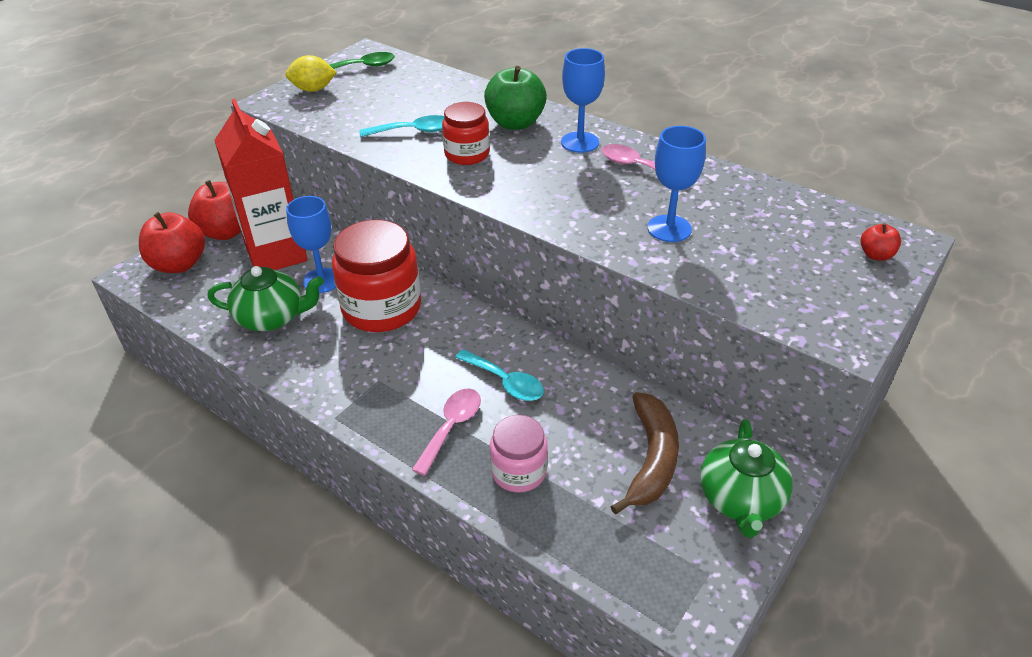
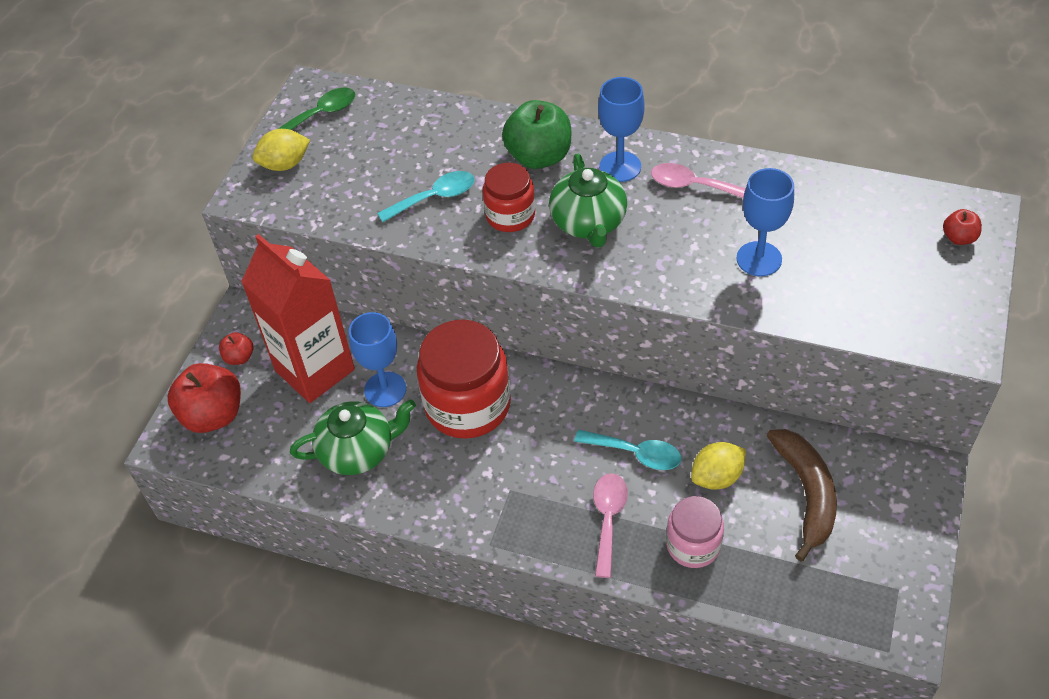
camera: 15 degrees left, 10 degrees up
(226, 232) = (239, 357): red apple -> red apple, size x0.49
(570, 421) = (717, 477): none -> yellow lemon
(740, 499) = (899, 509): green teapot -> green teapot (588, 223)

